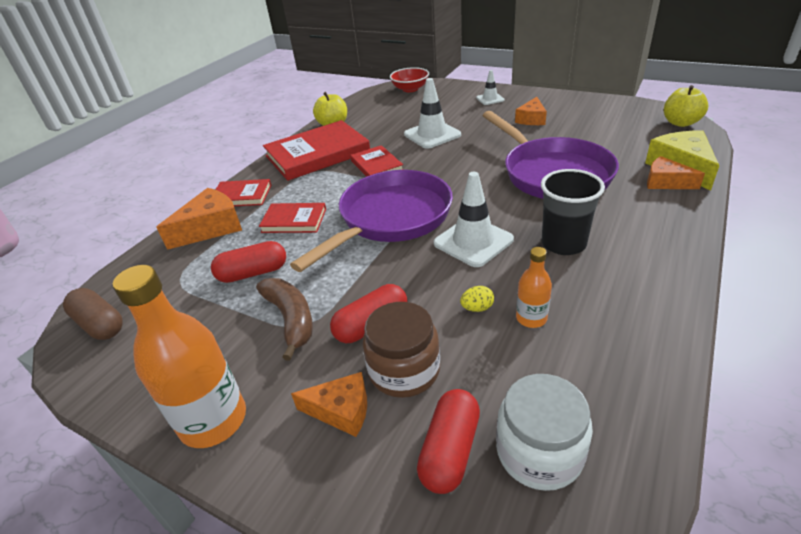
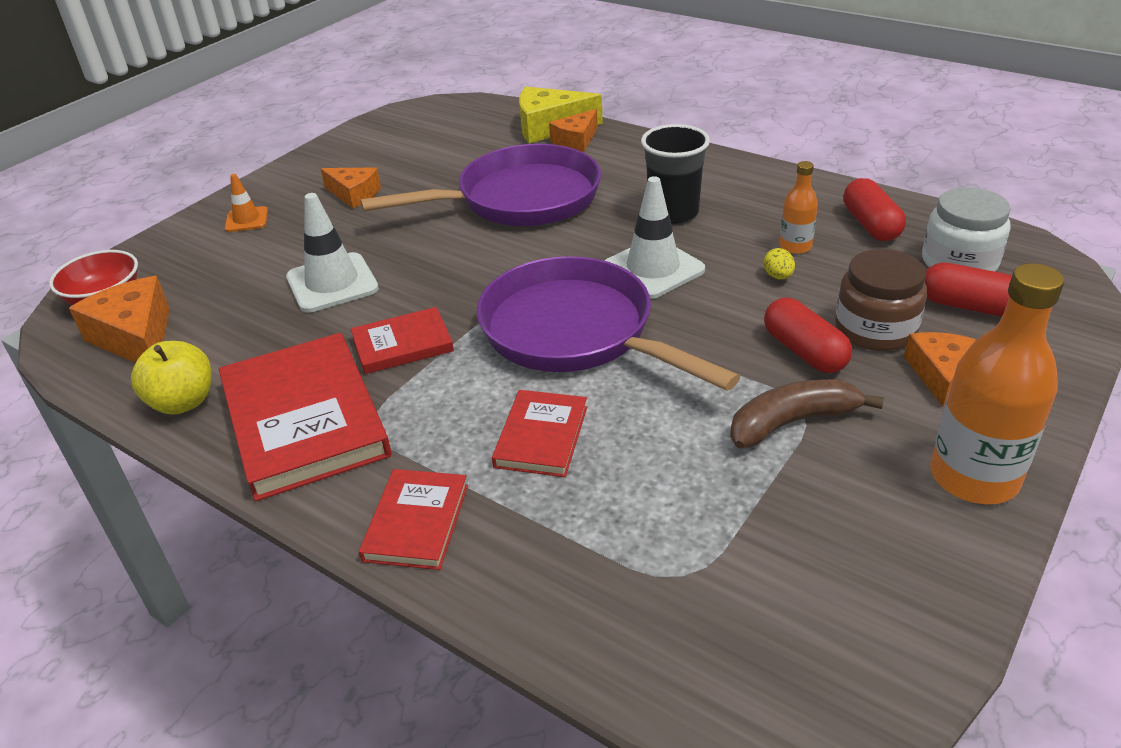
camera: 85 degrees left, 0 degrees up
(100, 324) = (799, 673): brown capsule -> none
(211, 228) = (523, 555): orange cheese -> orange cheese (136, 338)
(253, 273) = (681, 474): red capsule -> red capsule (870, 225)
(490, 99) = (246, 220): white traffic cone -> orange traffic cone
(680, 123) = (449, 108): yellow apple -> none

